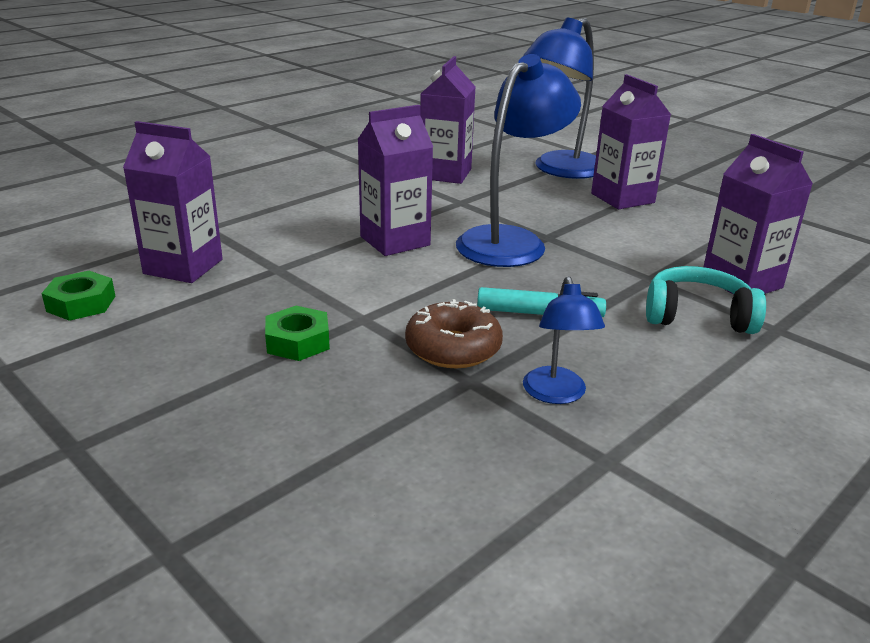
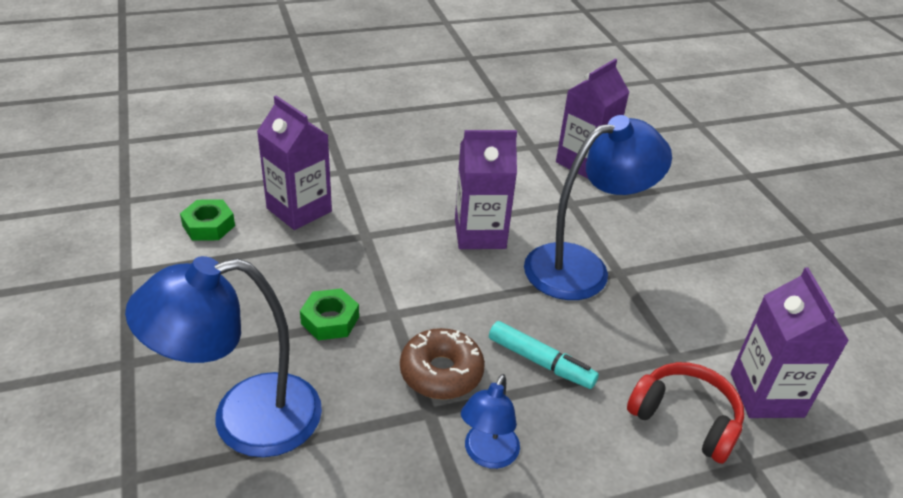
camera: 25 degrees right, 10 degrees up
(560, 170) = (700, 189): blue lamp -> blue lamp (244, 419)
(622, 198) = (735, 245): purple carton -> none
(697, 316) = (685, 419): turquoise headphones -> red headphones

